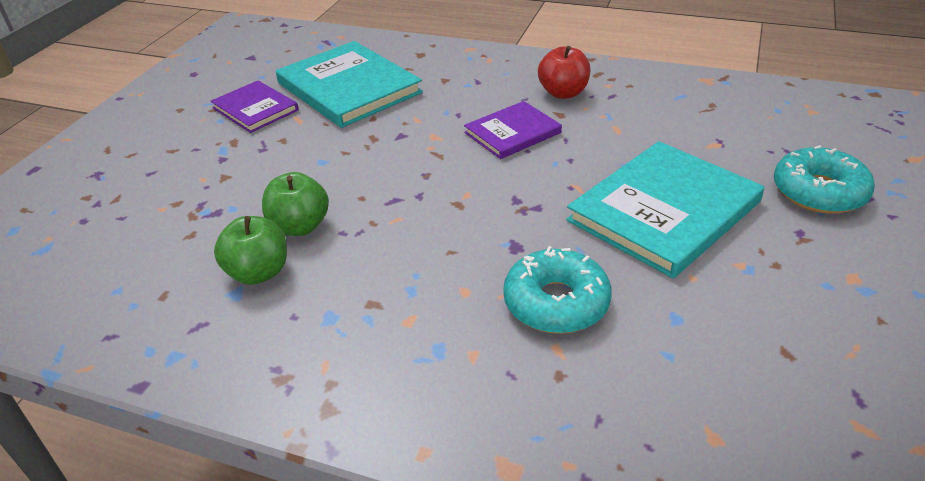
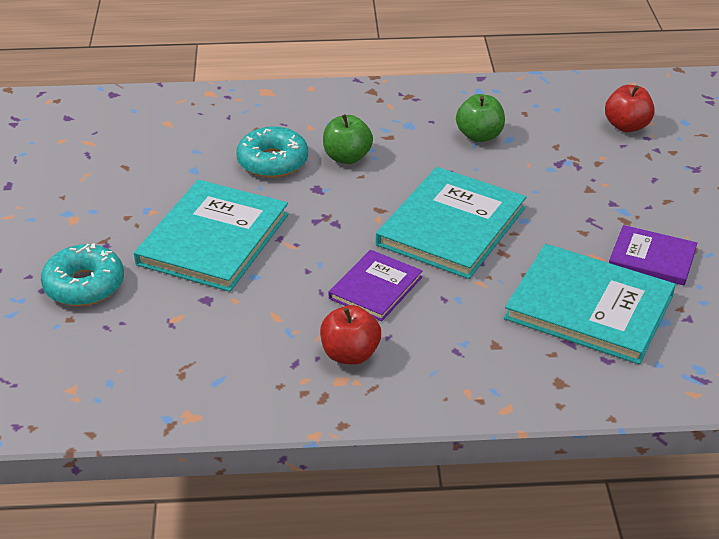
camera: 155 degrees right, 0 degrees up
(80, 240) = (626, 126): none -> red apple
(300, 226) = (484, 167): green apple -> green apple (347, 157)
(398, 170) = (451, 226): none -> turquoise book

